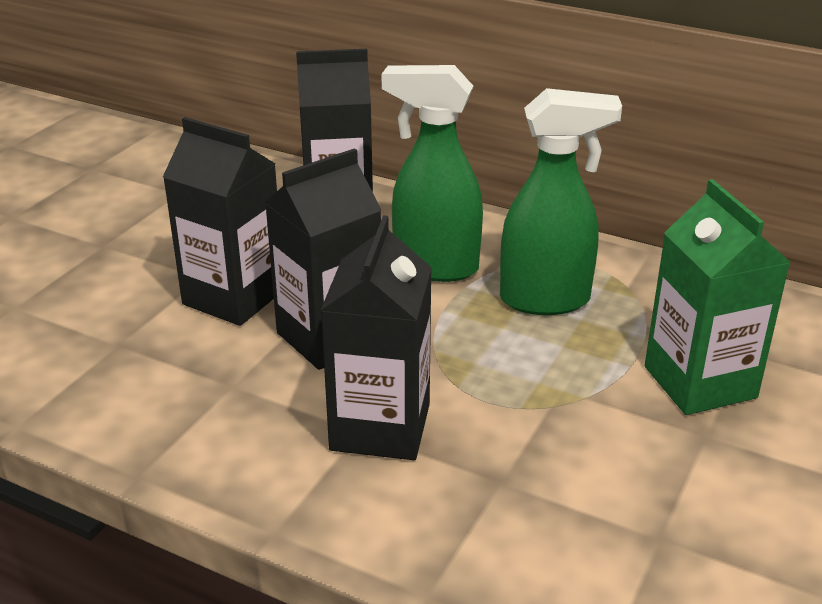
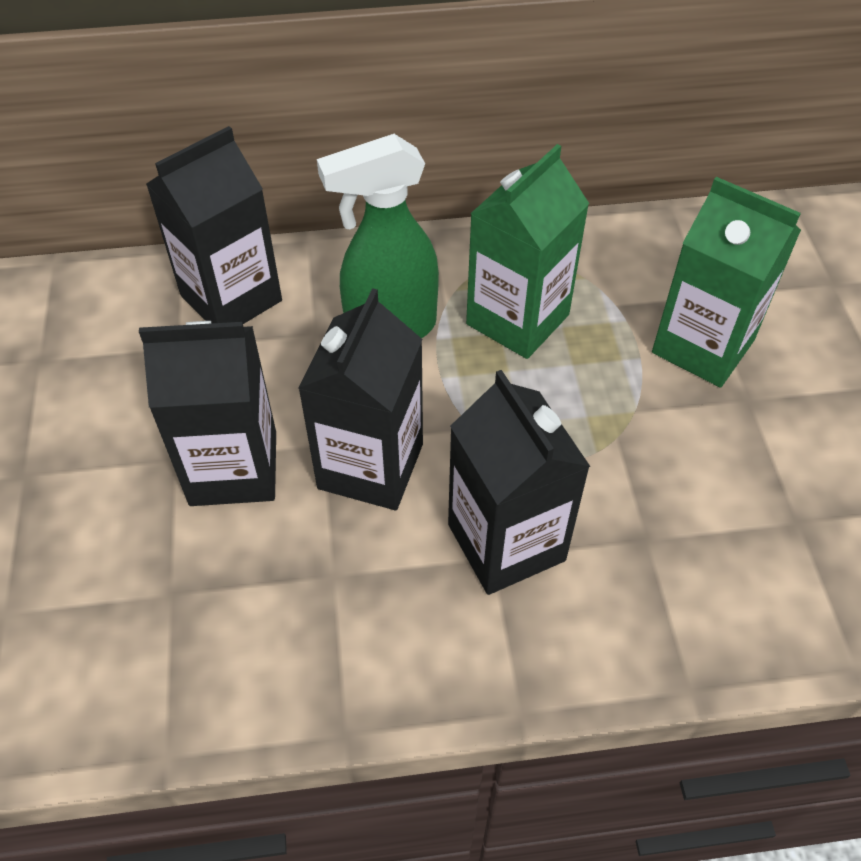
camera: 35 degrees left, 20 degrees up
(546, 300) = (517, 319): green spray bottle -> green carton

